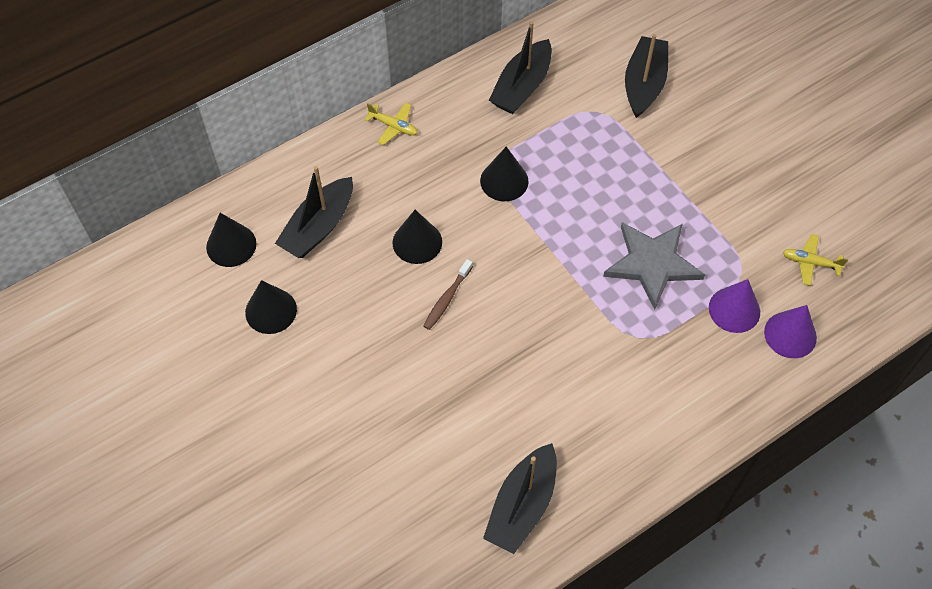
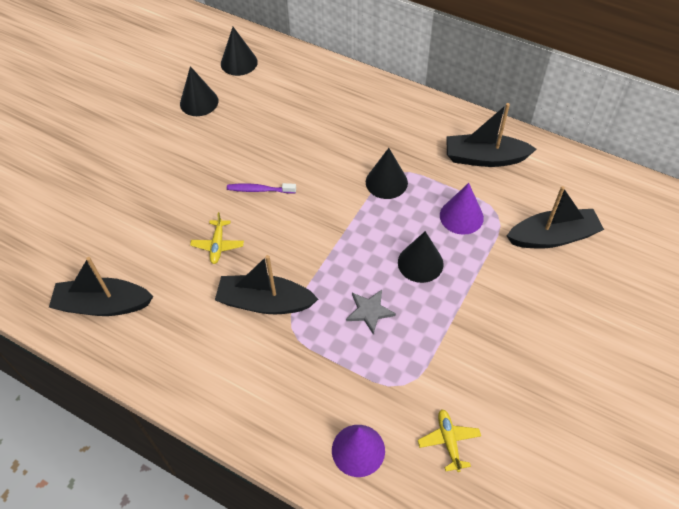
camera: 65 degrees right, 5 degrees down
(319, 227) = (279, 97): black boat -> black boat (265, 302)
(393, 126) = (391, 101): yellow plane -> yellow plane (218, 245)
(417, 242) = (298, 154): black cone -> black cone (420, 263)
(447, 299) = (259, 190): brown toothbrush -> purple toothbrush
(652, 264) = (369, 311): grey star -> grey star, size x0.53
(734, 309) = (359, 392): purple cone -> purple cone (461, 216)

